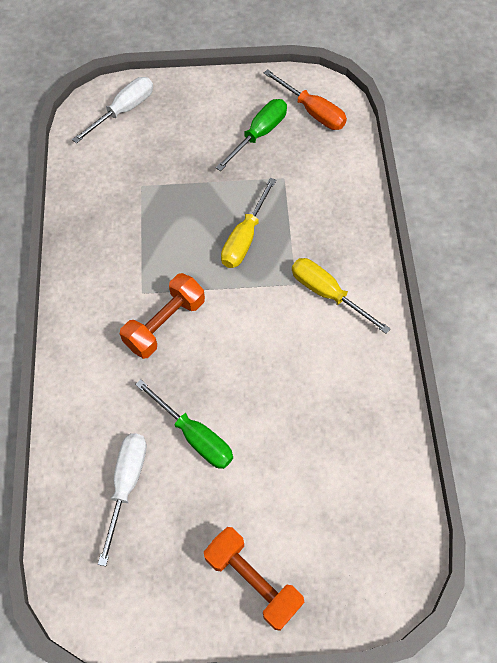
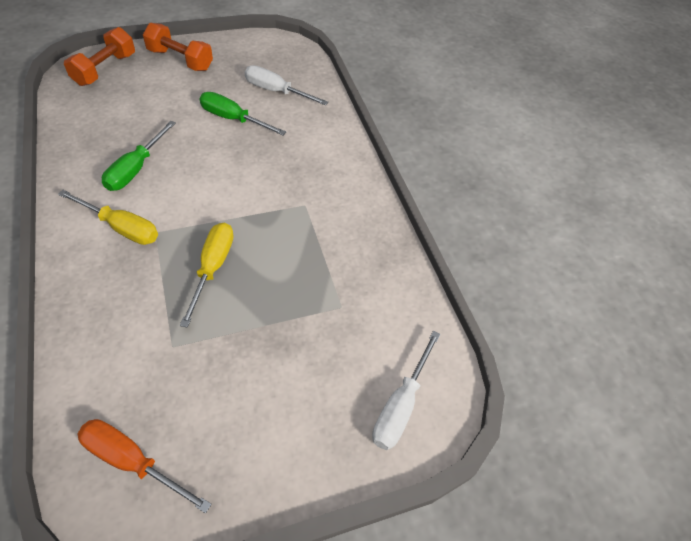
camera: 160 degrees right, 10 degrees down
(126, 484) = (276, 91): white screwdriver -> white screwdriver turned 120 degrees clockwise
(165, 323) = (276, 184): orange dumbbell -> orange dumbbell (105, 69)
(259, 134) = (210, 404): green screwdriver -> green screwdriver (136, 169)

